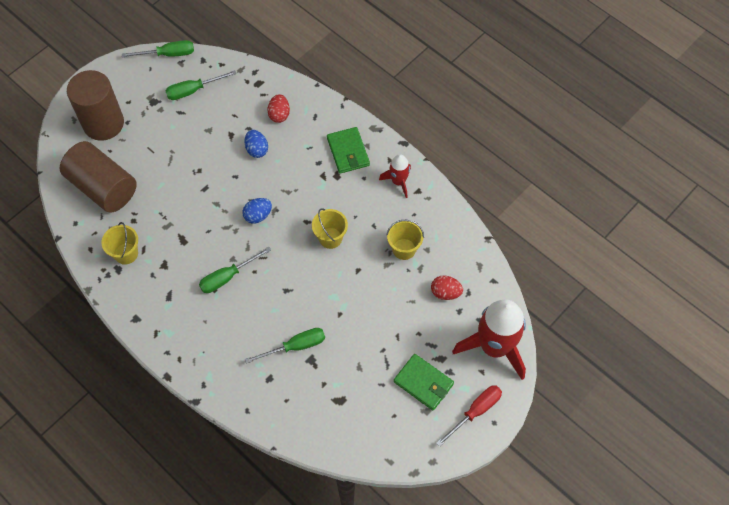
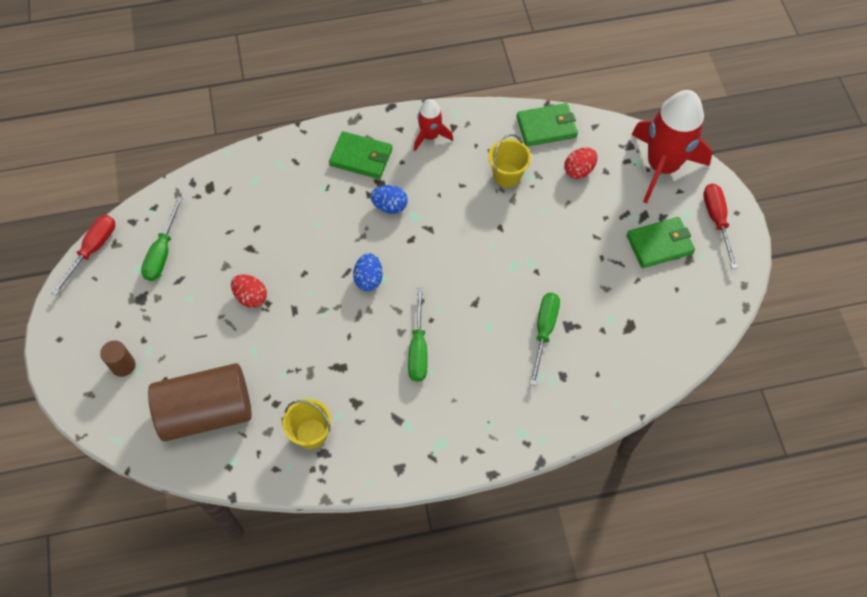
camera: 55 degrees left, 0 degrees up
(103, 123) = (123, 365): brown cylinder -> brown cylinder, size x0.43
(168, 54) = (93, 250): green screwdriver -> red screwdriver
(257, 149) = (289, 235): blue egg -> blue egg (390, 206)
(279, 115) = (265, 191): red egg -> red egg (251, 297)
(330, 238) = (446, 230): yellow bucket -> none
(466, 249) = (546, 127): none -> green wallet

